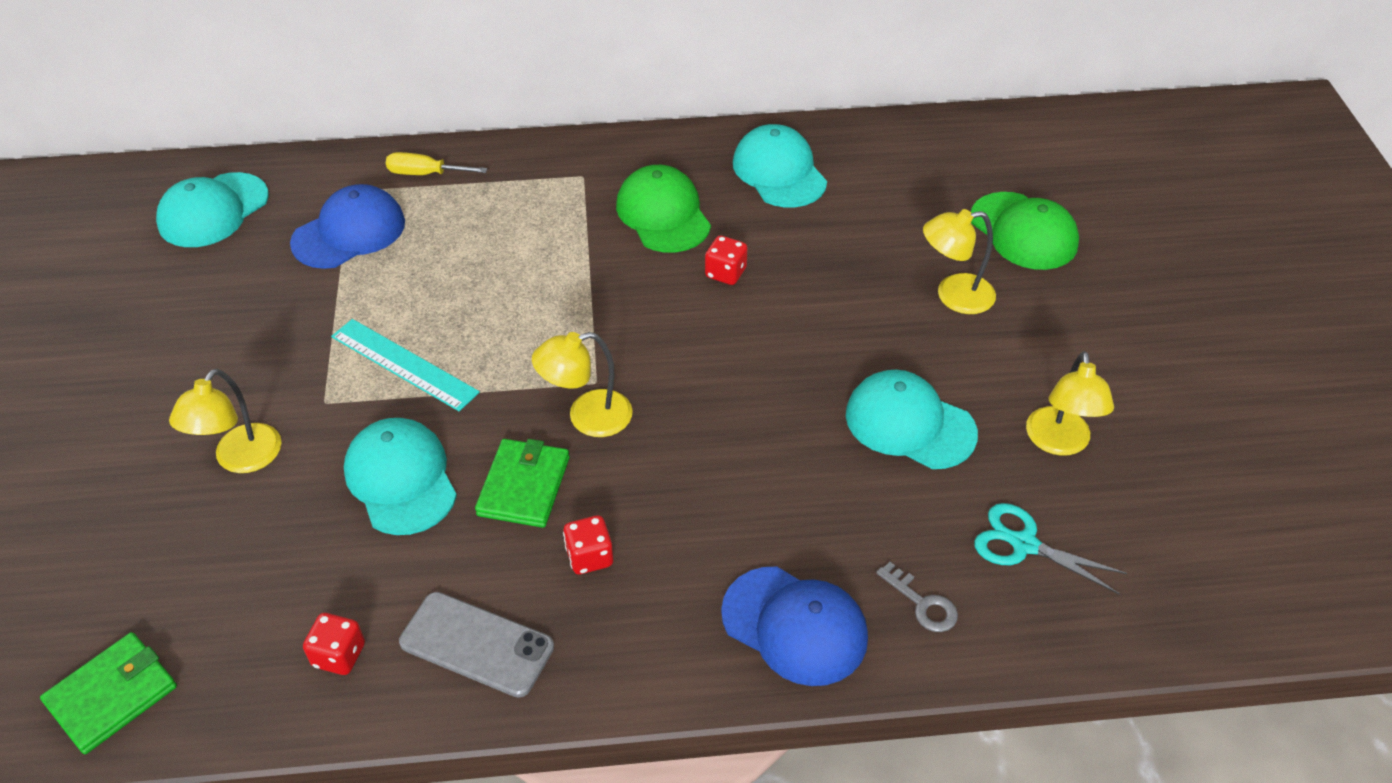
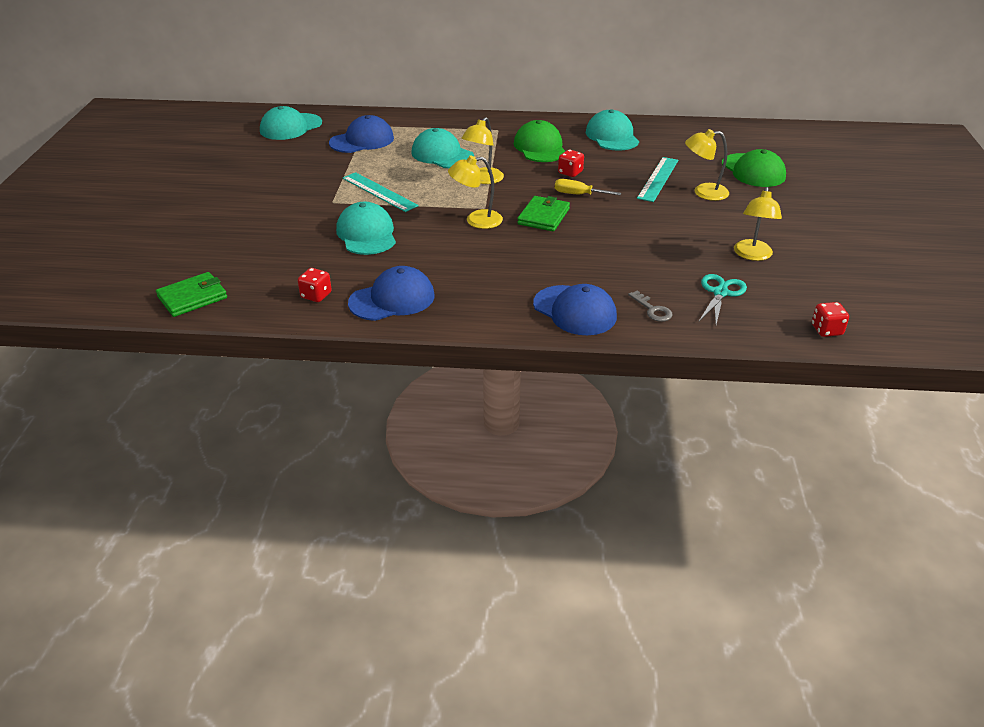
camera: 10 degrees right, 10 degrees down
(240, 459) = (282, 219): yellow lamp -> yellow lamp (483, 179)
(425, 174) = (409, 122): yellow screwdriver -> yellow screwdriver (578, 194)
(476, 644) = (392, 299): grey phone -> blue cap
(524, 486) = (434, 243): green wallet -> green wallet (543, 216)
(589, 557) = (464, 273): red dice -> red dice (826, 330)
(873, 271) = (658, 179): none -> turquoise ruler
(909, 424) = (663, 240): turquoise cap -> turquoise cap (442, 155)
(1024, 544) = (720, 293): turquoise scissors -> turquoise scissors turned 75 degrees clockwise

